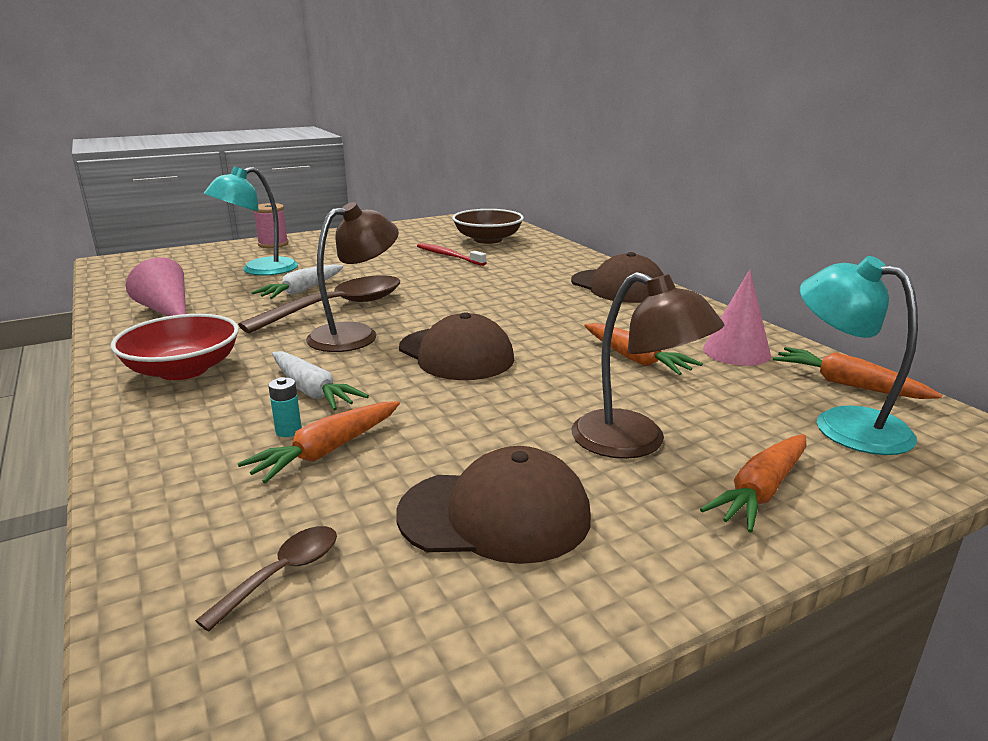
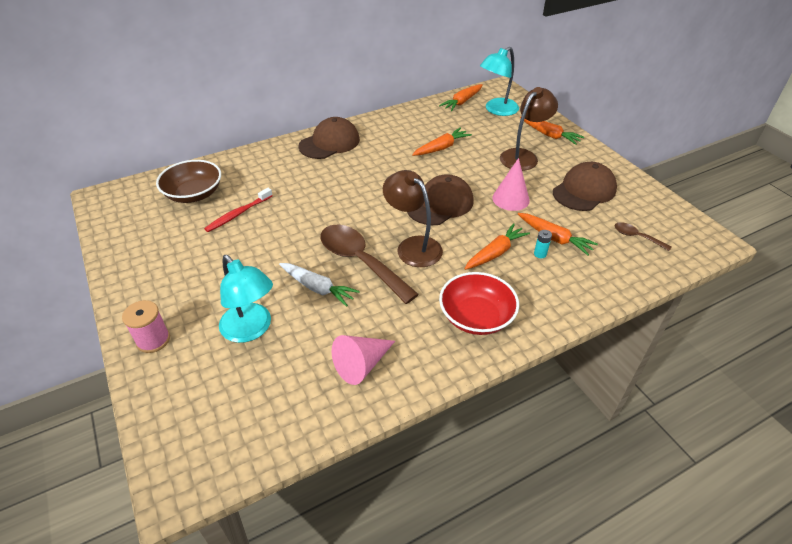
camera: 90 degrees left, 20 degrees up
(312, 391) = (495, 253): white carrot -> orange carrot
(495, 515) = (584, 190): brown cap -> brown cap turned 45 degrees clockwise
(736, 352) = (430, 120): pink cone -> pink cone (510, 199)

